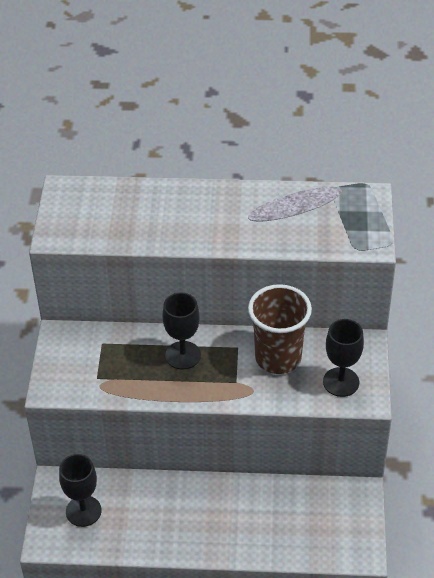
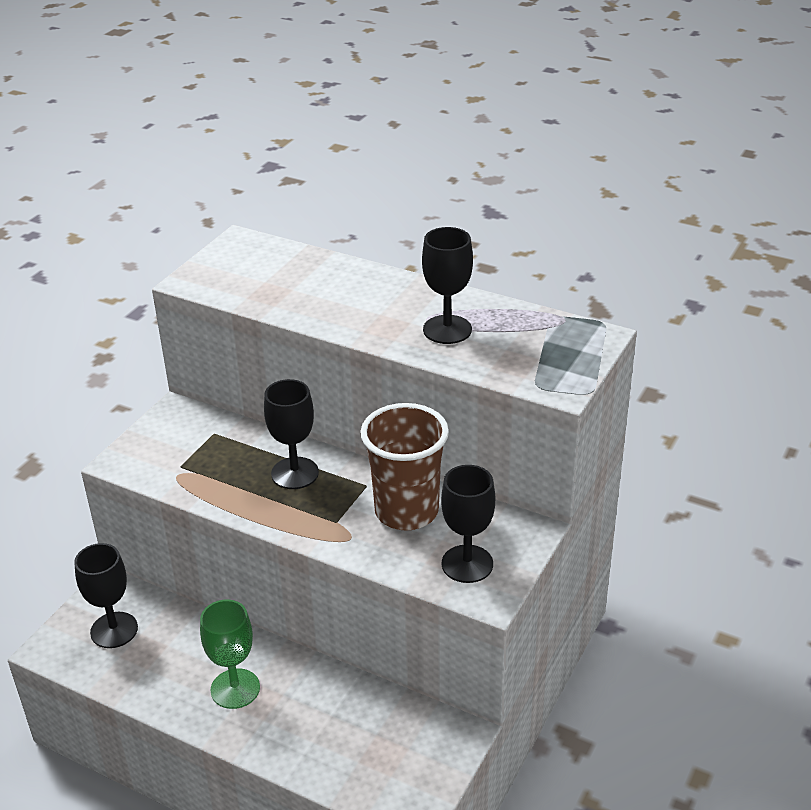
camera: 25 degrees right, 10 degrees down
(198, 519) = (235, 689): none -> green goblet
(269, 222) = (447, 330): none -> black goblet

